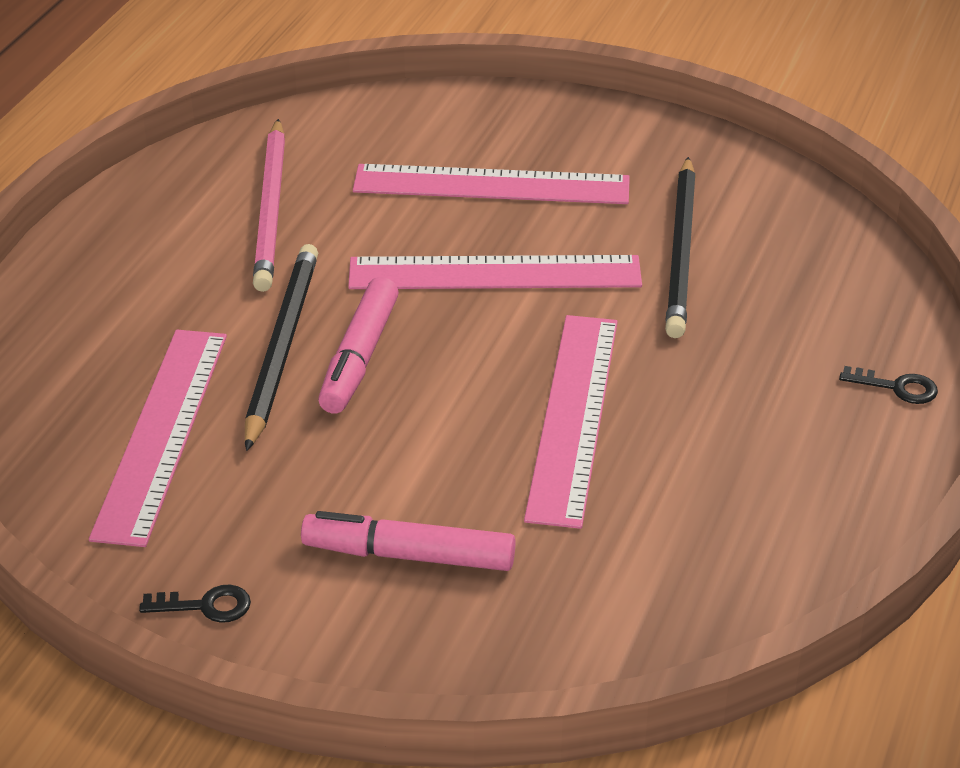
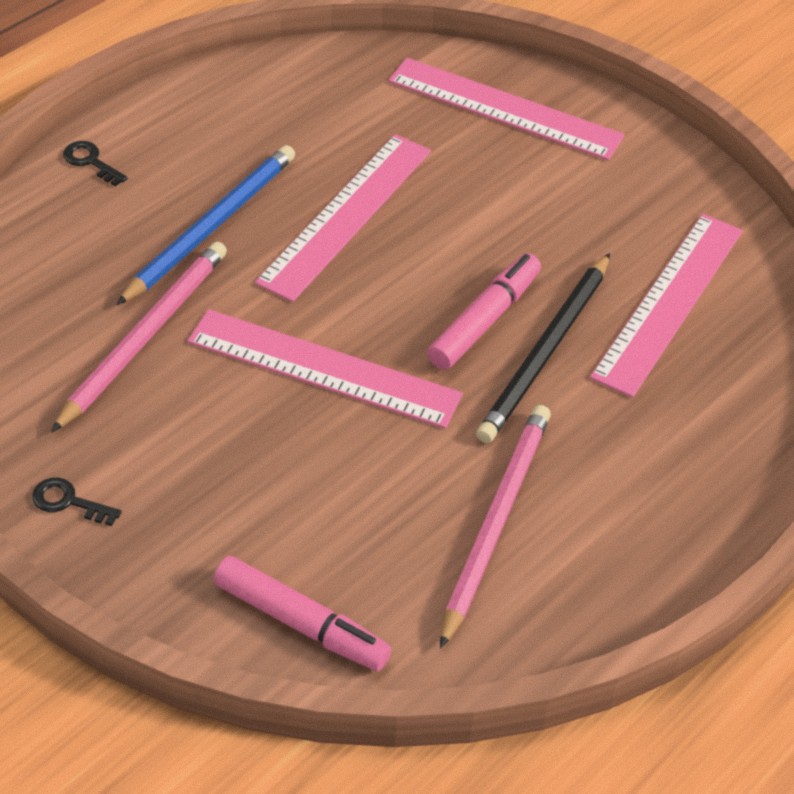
camera: 160 degrees left, 10 degrees up
(206, 606) = (670, 164): black key -> black key (68, 502)
(409, 555) = (520, 155): pink marker -> pink marker (301, 623)
(491, 185) = (261, 478): pink ruler -> pink ruler (505, 108)
(681, 252) = (145, 336): black pencil -> pink pencil
(707, 362) = (211, 226): none -> blue pencil

